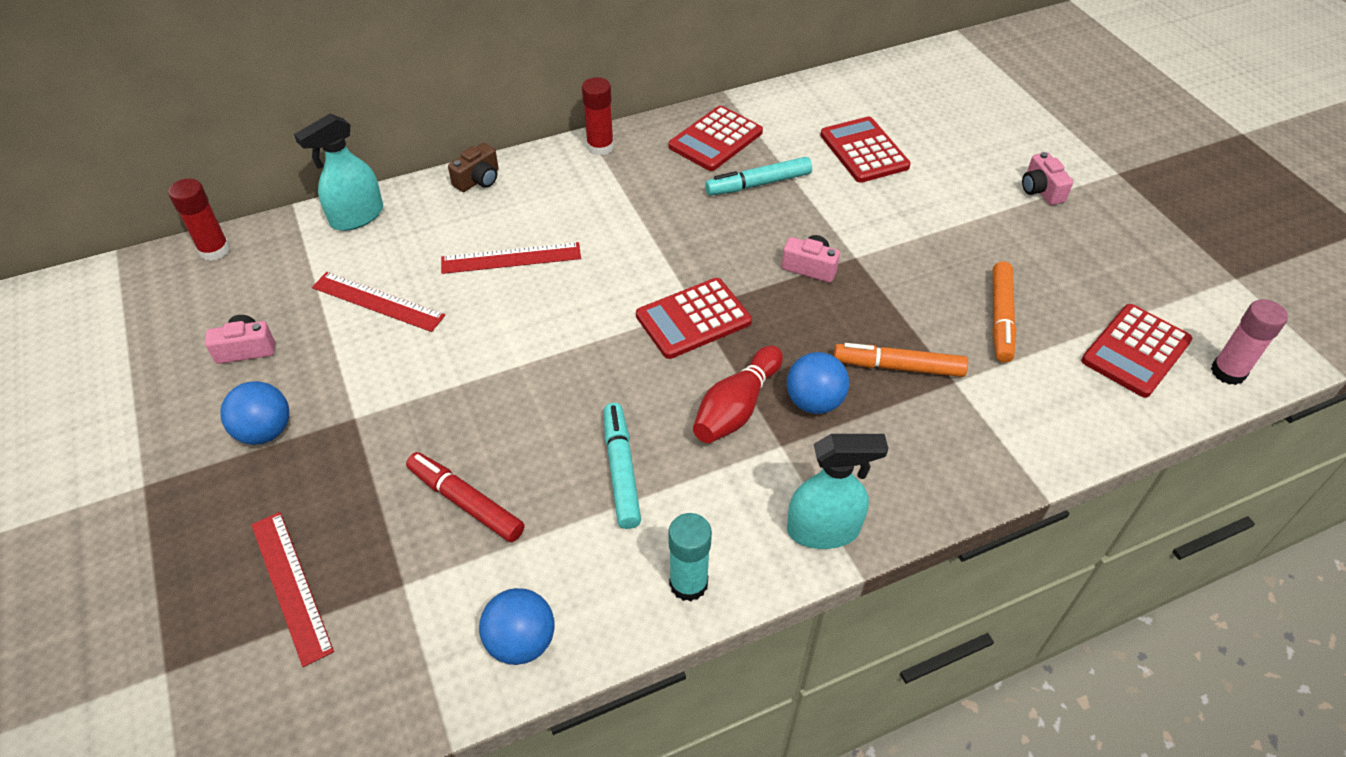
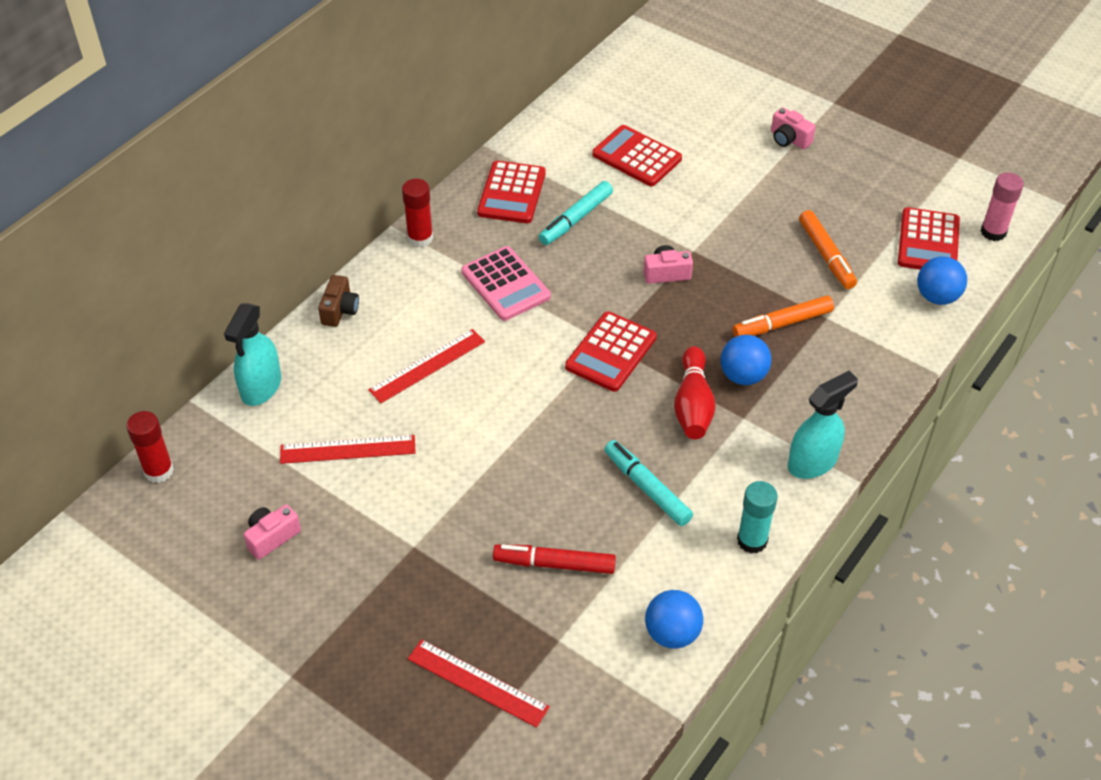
camera: 30 degrees left, 0 degrees up
(265, 431) = (351, 590): blue ball -> blue ball (937, 297)
(643, 216) = (505, 284): none -> pink calculator

